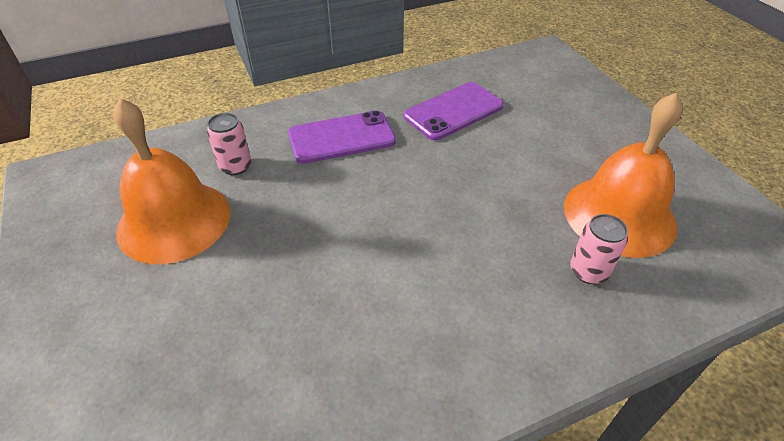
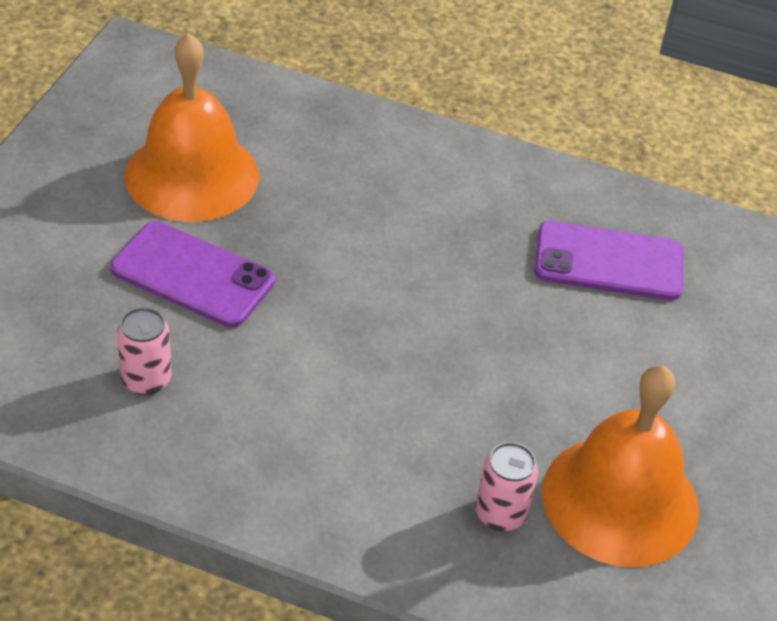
camera: 40 degrees right, 0 degrees up
(235, 166) = (302, 159): pink can -> pink can (146, 379)
(341, 138) = (442, 203): purple phone -> purple phone (193, 275)

